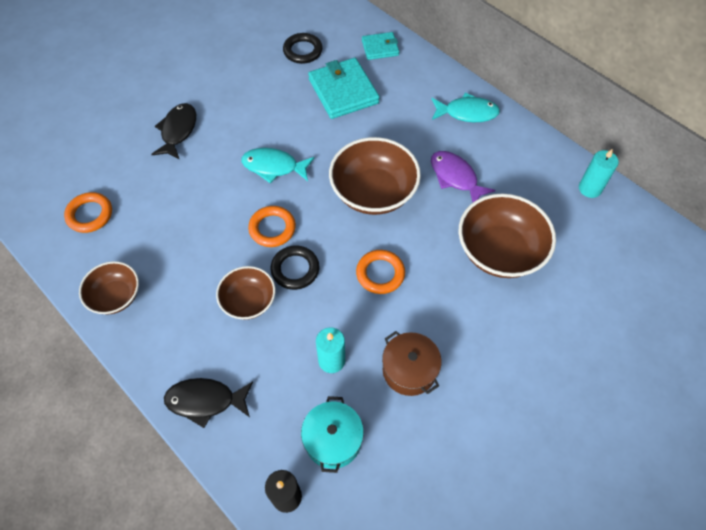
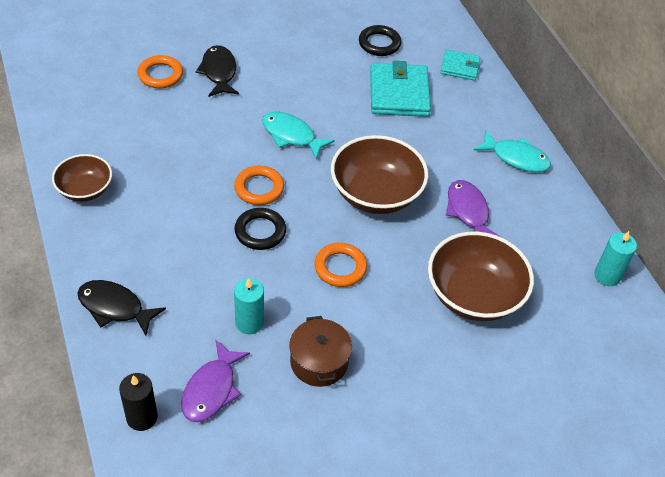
camera: 20 degrees right, 10 degrees down
(90, 214) = (100, 114): orange ring -> orange ring (160, 75)
(178, 131) = (219, 72): black fish -> black fish turned 45 degrees counterclockwise
(248, 301) = (201, 241): brown bowl -> none
(333, 439) = (211, 389): turquoise pot -> purple fish

